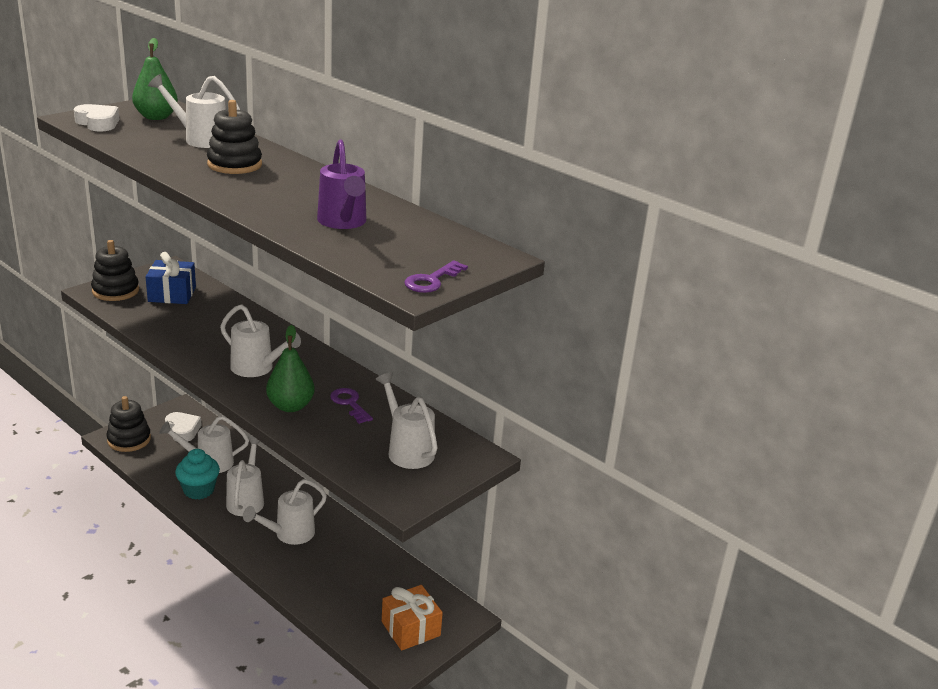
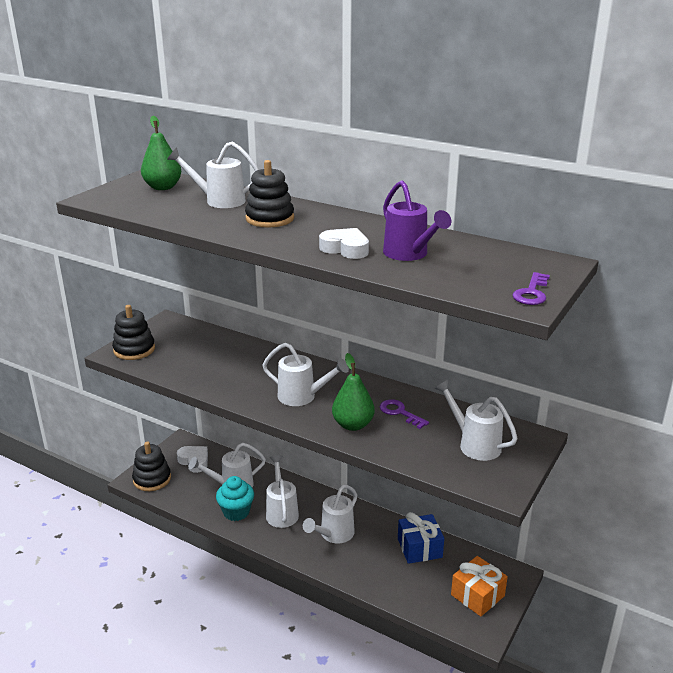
camera: 10 degrees left, 0 degrees up
(98, 123) = (117, 200): white heart -> white heart (345, 249)
(172, 294) = (185, 344): blue gift -> blue gift (419, 548)

